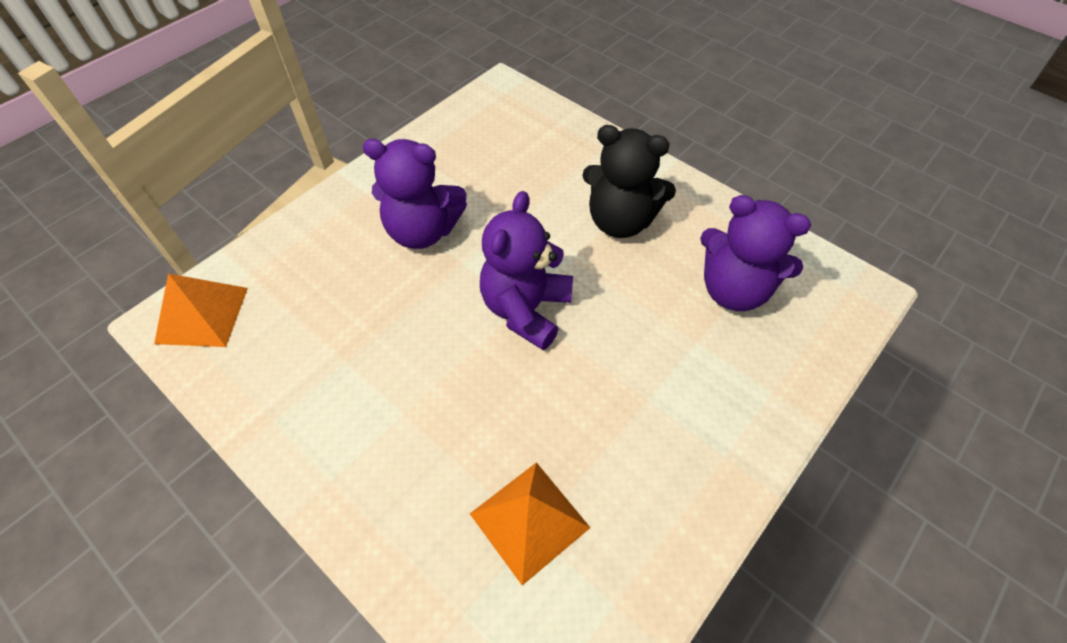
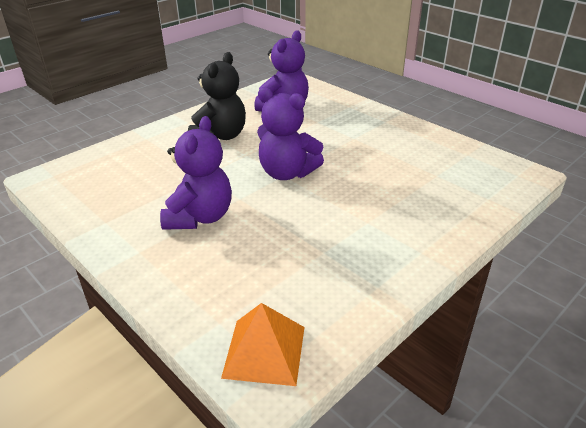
camera: 85 degrees left, 20 degrees down
(529, 520) = (431, 176): orange pyramid -> none

